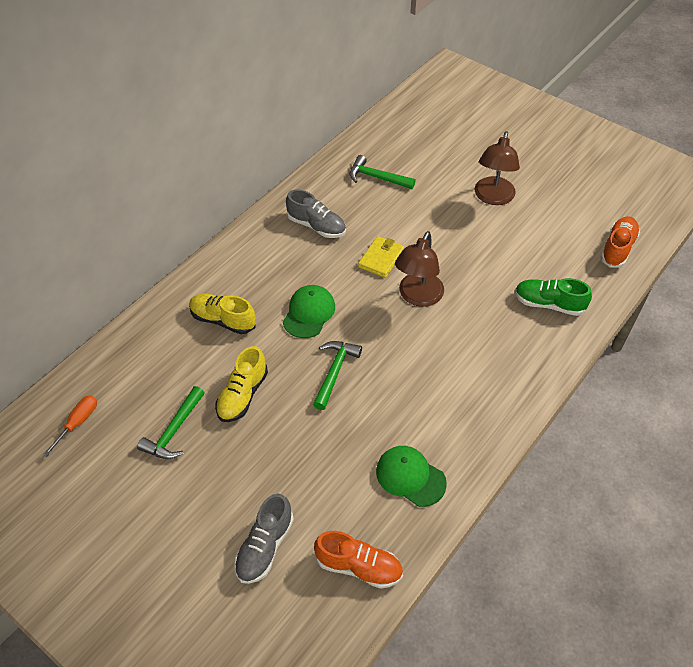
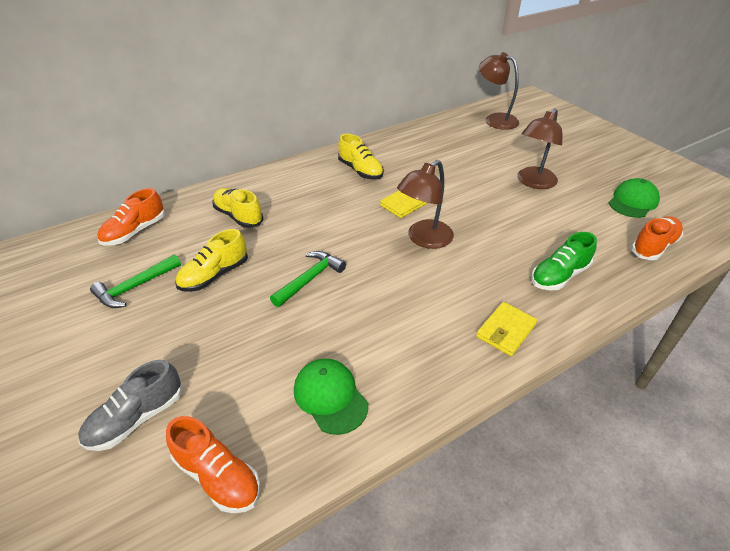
camera: 20 degrees right, 10 degrees down
(78, 422) = (65, 259): orange screwdriver -> none
(127, 370) = (135, 232): none -> orange shoe
(309, 313) = (315, 228): green cap -> green cap (633, 201)
(316, 226) = (360, 171): grey shoe -> yellow shoe
(376, 178) = (431, 150): green hammer -> none
(425, 115) = (495, 119): none -> brown lamp
(523, 373) = (506, 330): none -> yellow wallet
(548, 304) = (559, 276): green shoe -> green shoe turned 75 degrees counterclockwise

